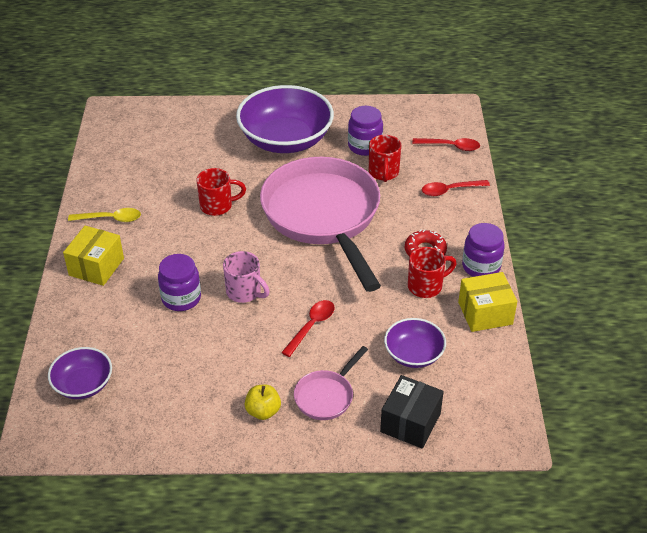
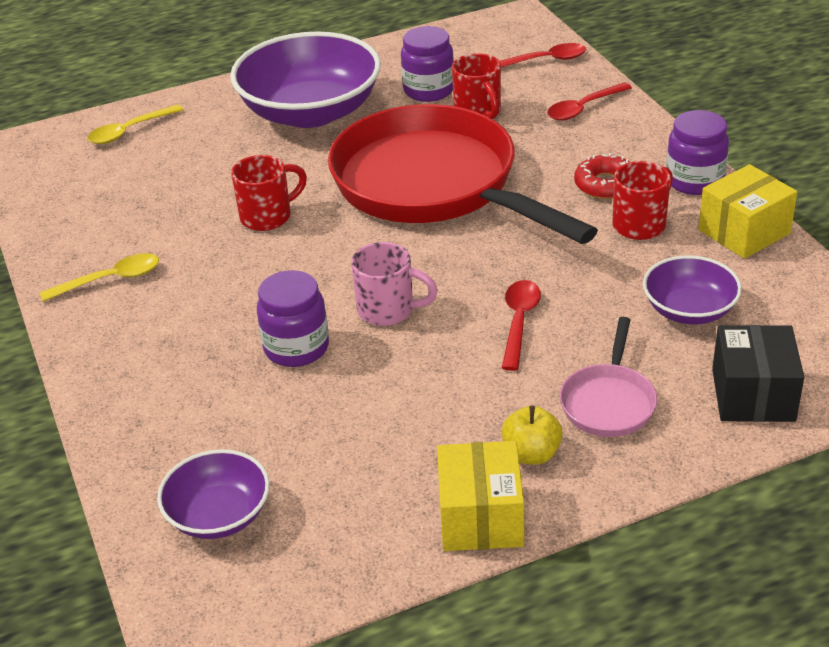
camera: 20 degrees left, 5 degrees down
(96, 267) = (130, 348): yellow box -> yellow box (480, 517)
(176, 120) = (129, 131): none -> yellow spoon
(323, 216) = (433, 185): pink pan -> red pan

